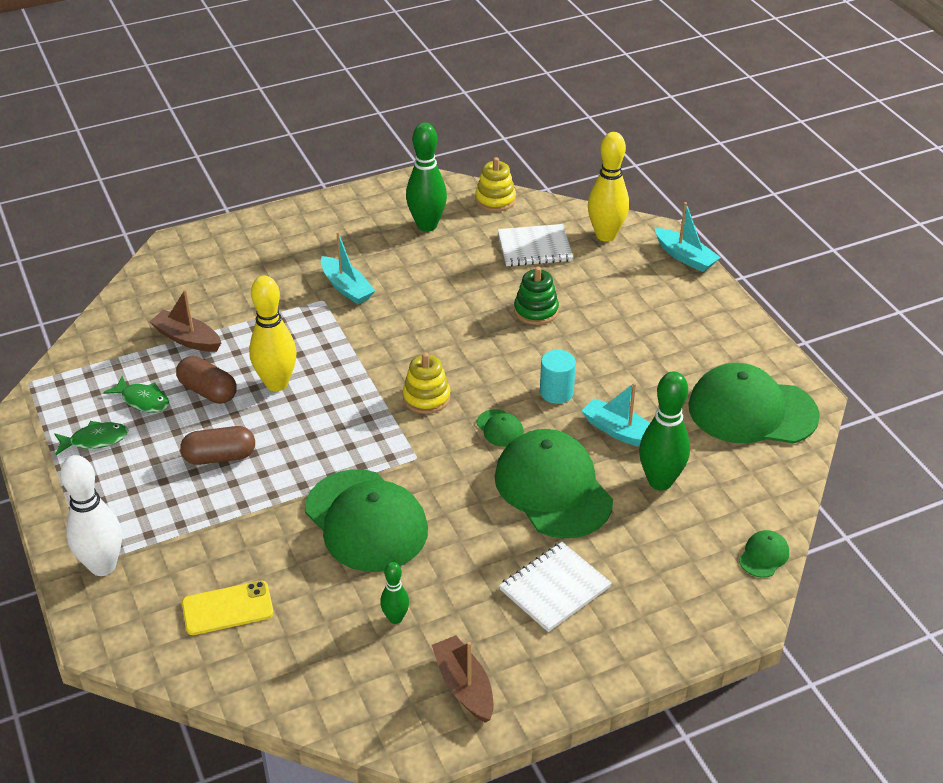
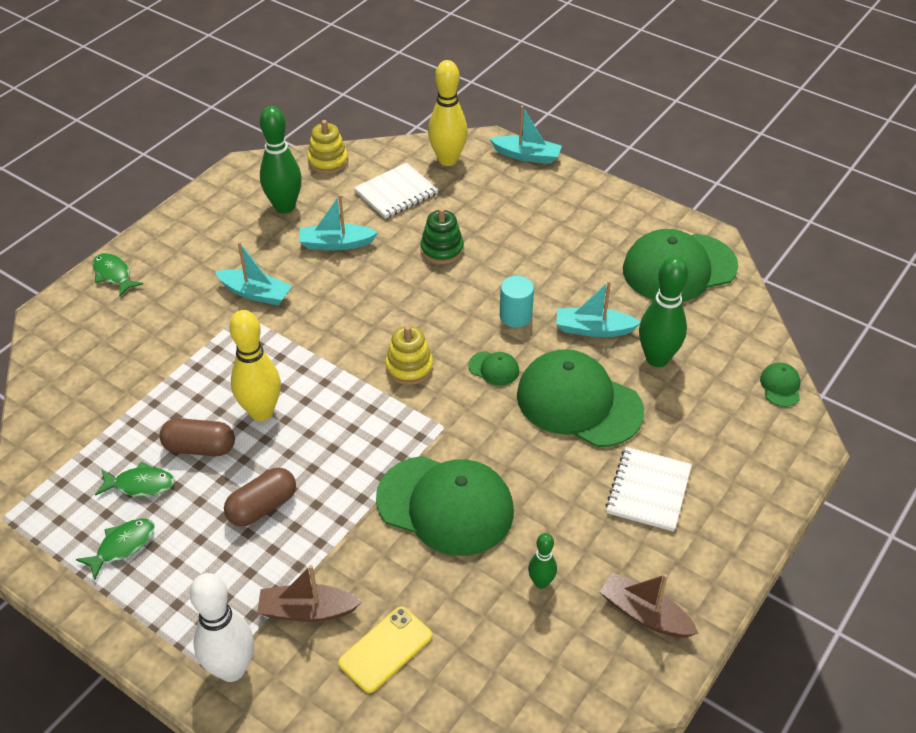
camera: 30 degrees left, 5 degrees up
(187, 339) = (137, 404): brown boat -> brown boat (307, 610)
(246, 231) = (113, 275): none -> green fish
(446, 272) = (336, 244): none -> turquoise boat

